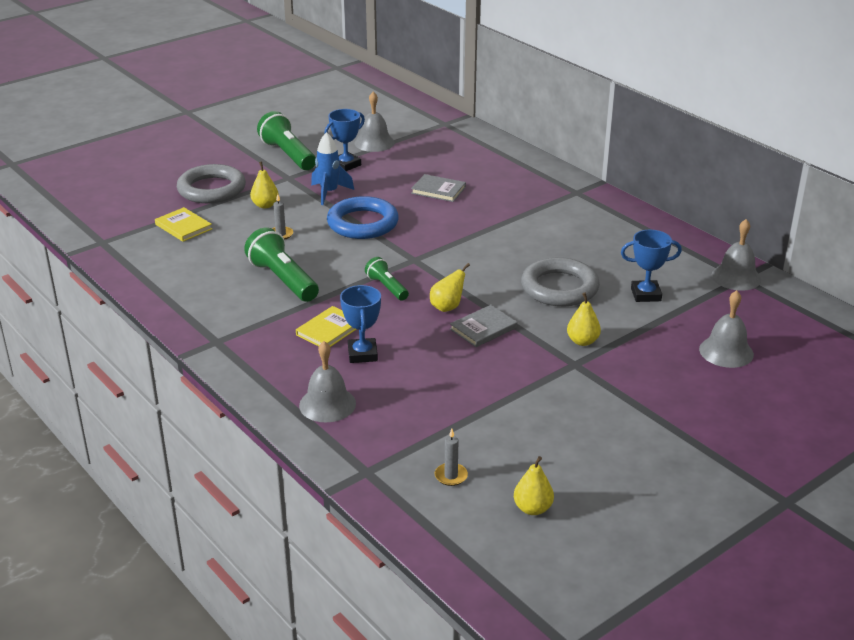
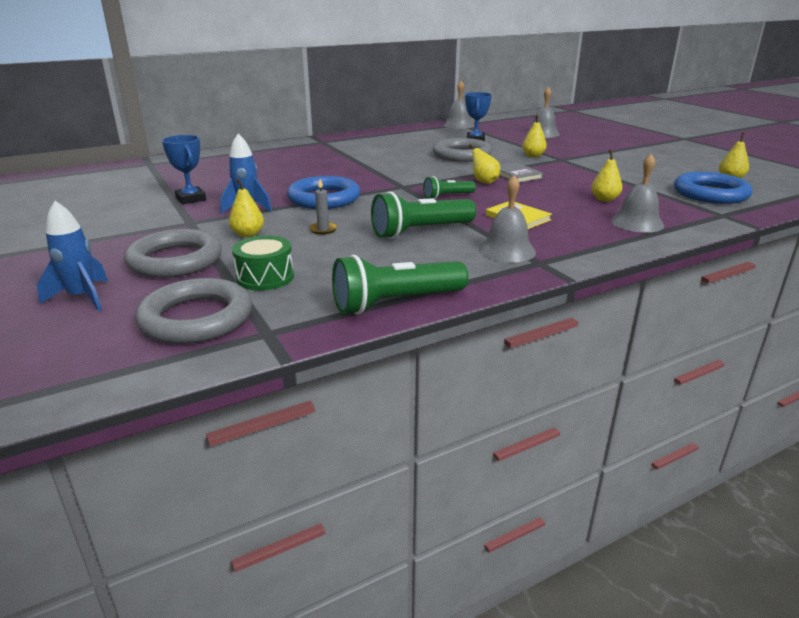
camera: 80 degrees left, 5 degrees down
(122, 216) = (196, 318): none -> grey ring
(152, 175) = (82, 297): none -> blue rocket
(183, 227) = (265, 277): yellow book -> green drum
(288, 155) = (131, 221): green flashlight -> green flashlight (395, 303)
(362, 354) = (556, 209): blue trophy -> none
(374, 142) = (154, 187): grey bell -> grey bell (507, 250)
(403, 388) = (604, 199): none -> yellow pear
(438, 190) = (282, 173): grey book -> none
(451, 476) = (710, 194): grey candle -> blue ring

